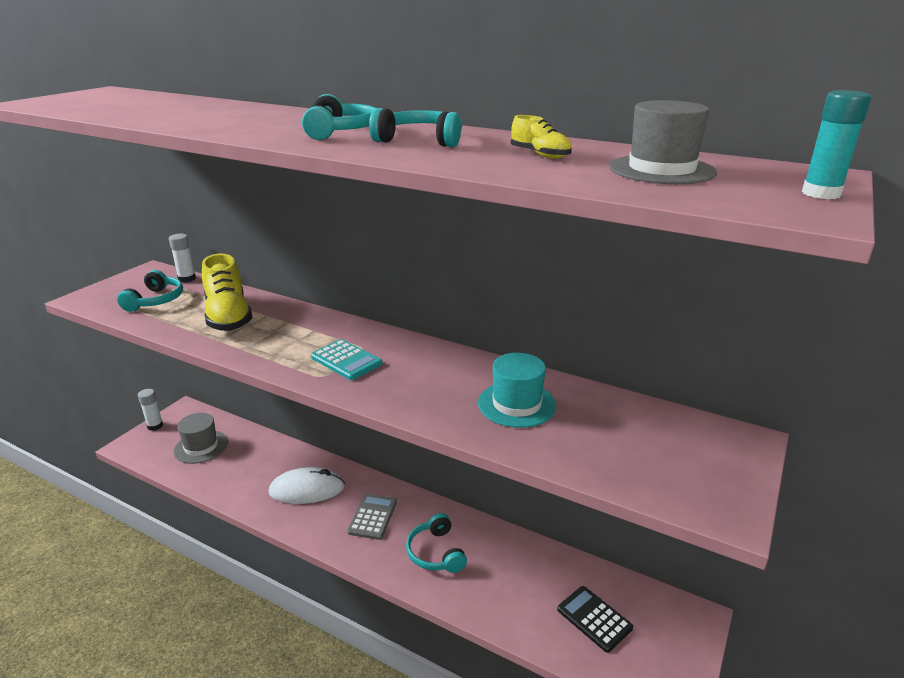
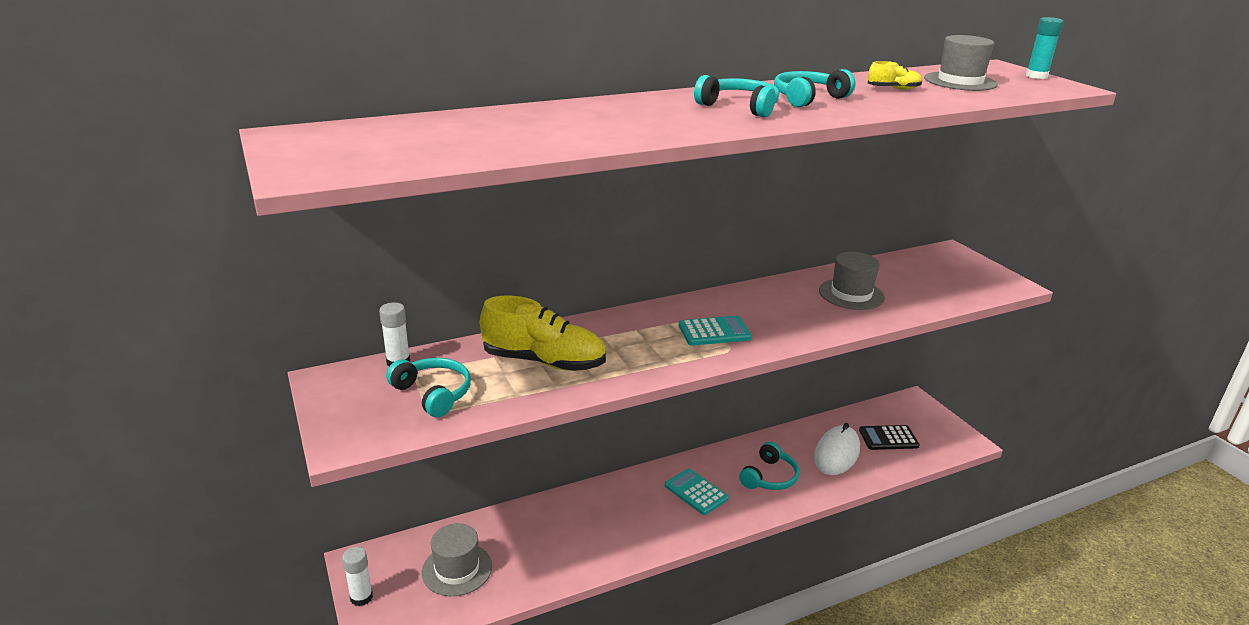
camera: 55 degrees left, 0 degrees up
(307, 490) = (618, 517): white mouse -> white mouse (836, 453)
(373, 517) = (696, 492): grey calculator -> turquoise calculator
(435, 552) = (769, 477): turquoise headphones -> turquoise headphones turned 75 degrees counterclockwise
(516, 404) = (851, 294): turquoise hat -> grey hat

